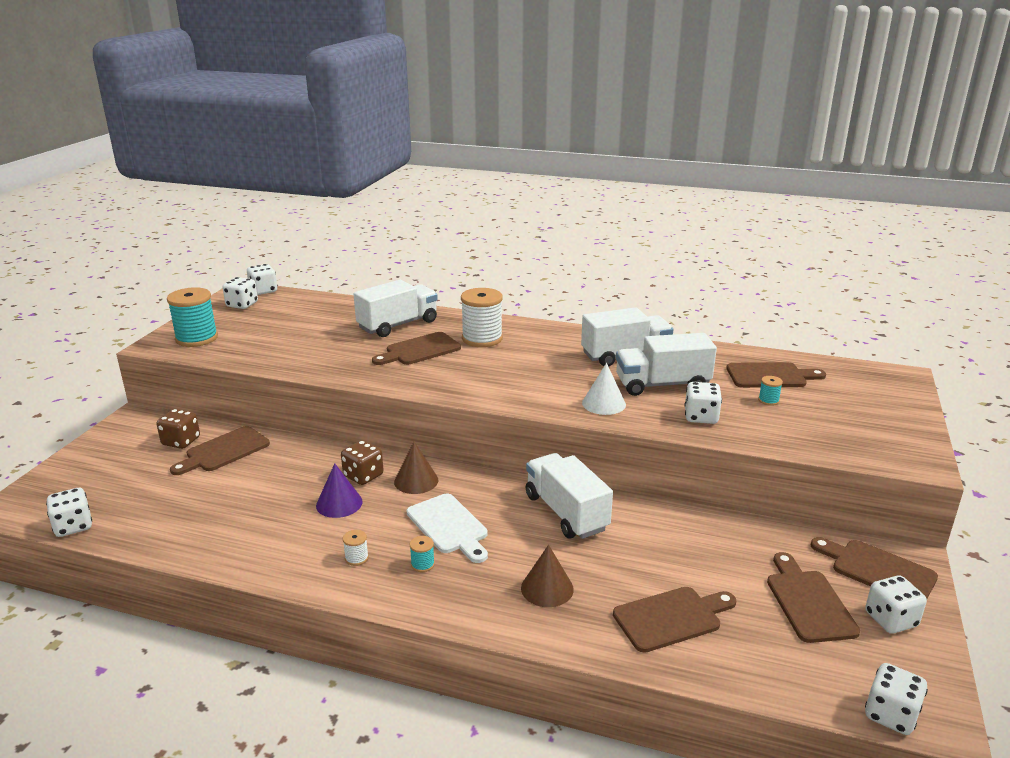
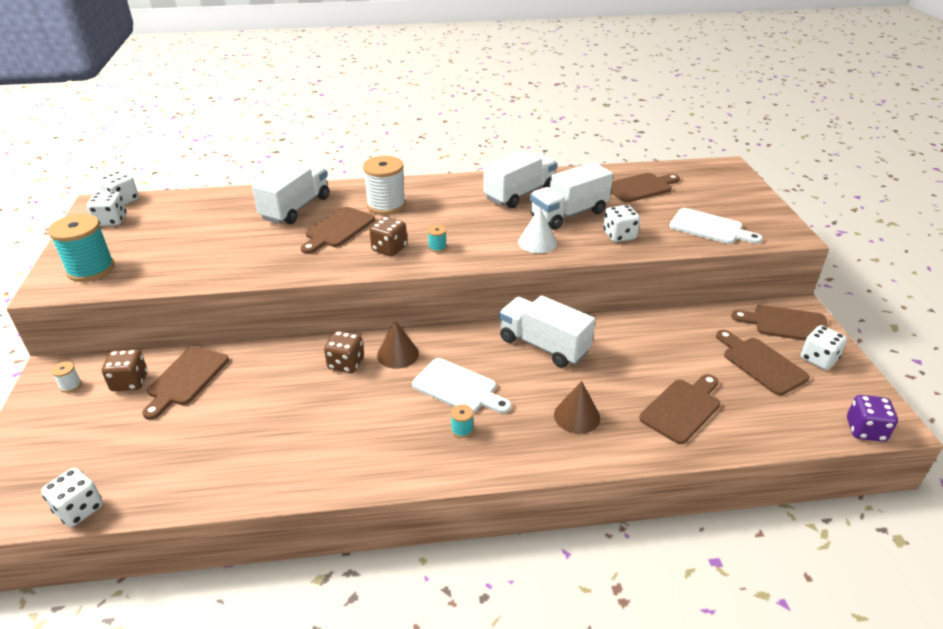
camera: 25 degrees left, 10 degrees up
(339, 503) = (344, 397): purple cone -> none
(356, 558) = (400, 443): white spool -> white spool (70, 385)
(452, 377) = (389, 249): none -> brown dice
(768, 400) = (655, 209): turquoise spool -> turquoise spool (437, 247)
(819, 433) = (710, 228): none -> white cutting board
(890, 715) = (865, 430): white dice -> purple dice

